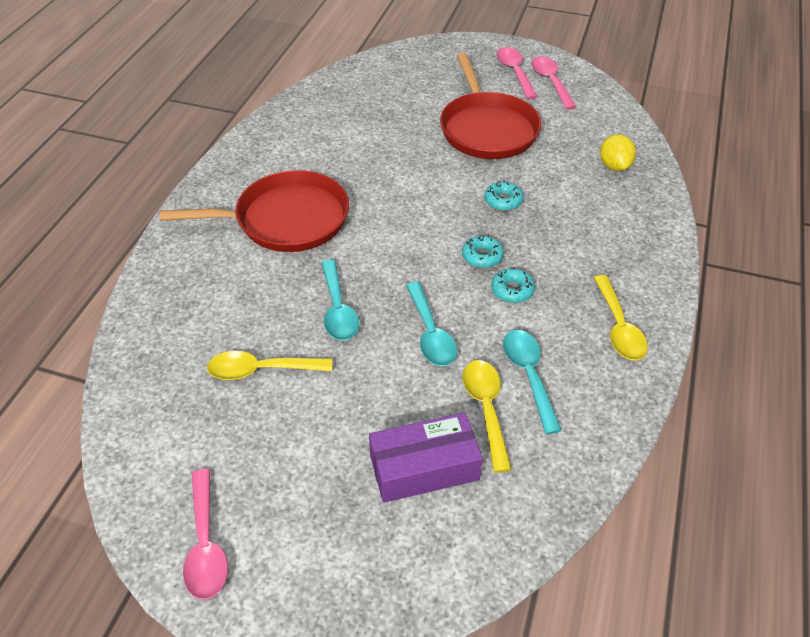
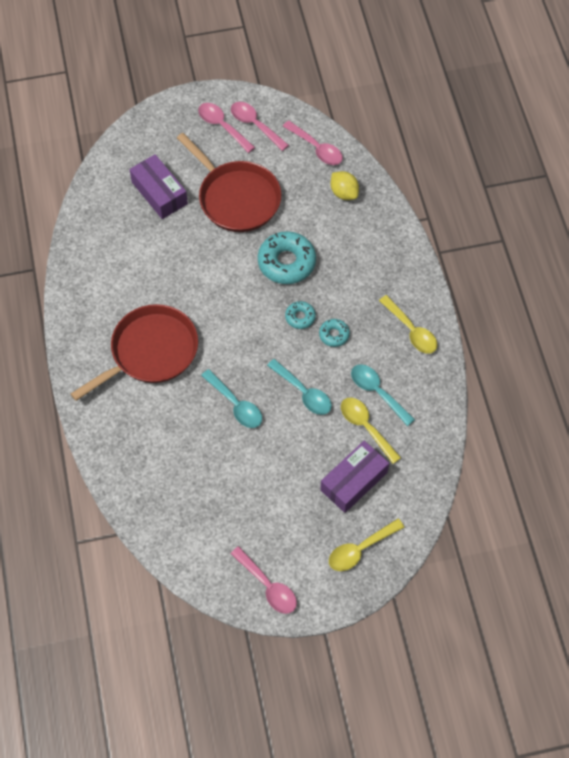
camera: 30 degrees left, 15 degrees up
(261, 370) = (219, 471): yellow spoon -> yellow spoon (360, 549)
(409, 98) = (159, 193): none -> purple box
(503, 201) = (286, 262): turquoise donut -> turquoise donut, size x1.96
(607, 120) = (316, 148): none -> pink spoon

